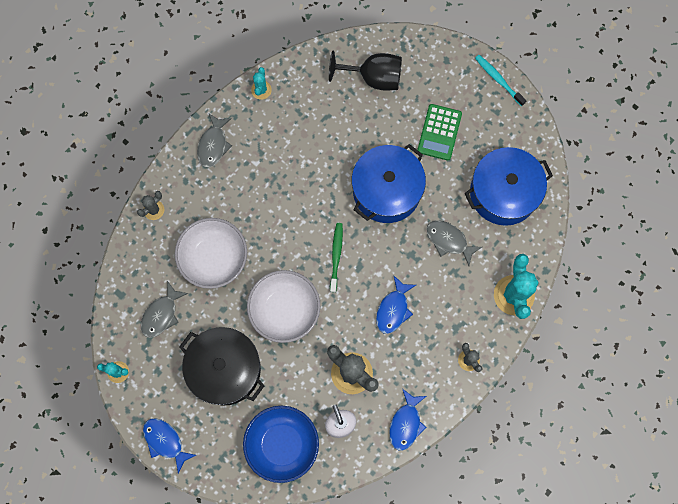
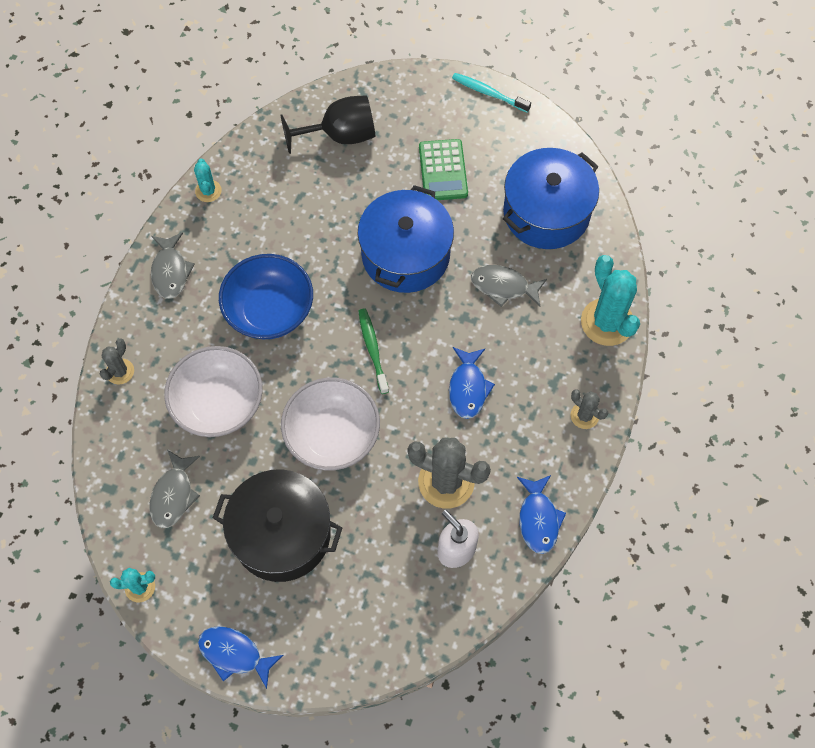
camera: 20 degrees left, 10 degrees down
(282, 444) = (391, 602): blue bowl -> blue bowl (269, 310)

